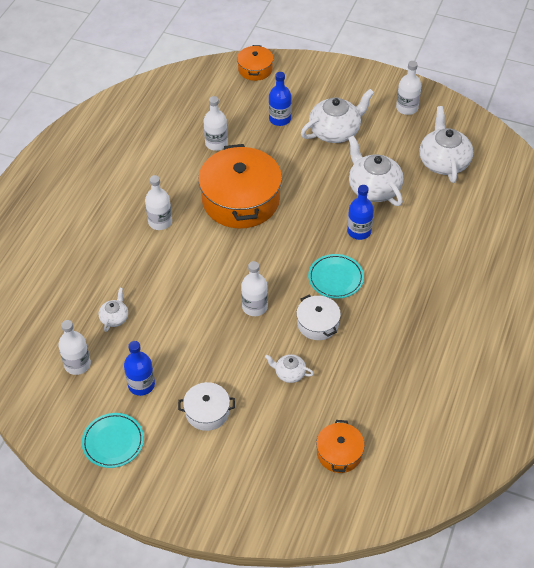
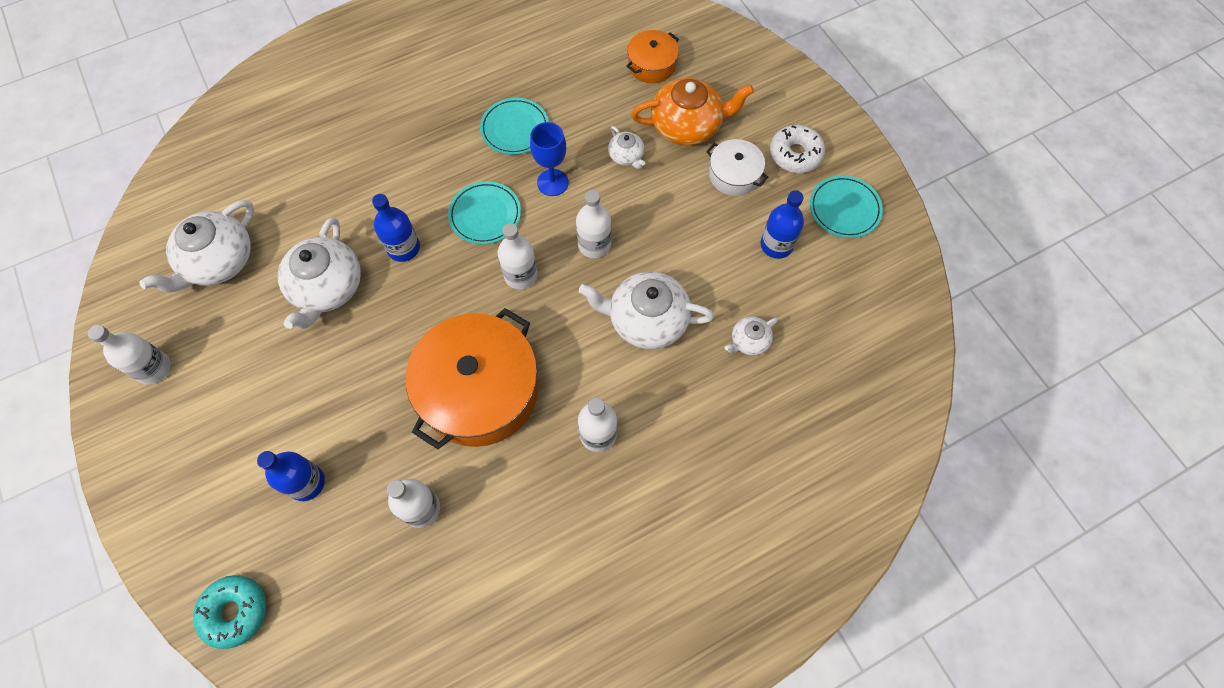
camera: 140 degrees left, 15 degrees up
(77, 364) = (827, 314): white bottle -> white bottle (520, 275)
(177, 458) = (795, 154): none -> white donut
(255, 69) = (235, 612): orange pot -> turquoise donut
(270, 424) = (687, 125): none -> orange teapot
(317, 324) = (552, 182): white pot -> blue goblet
(335, 131) = (269, 403): white teapot -> white teapot (646, 320)
(378, 339) = (515, 129): none -> turquoise plate

